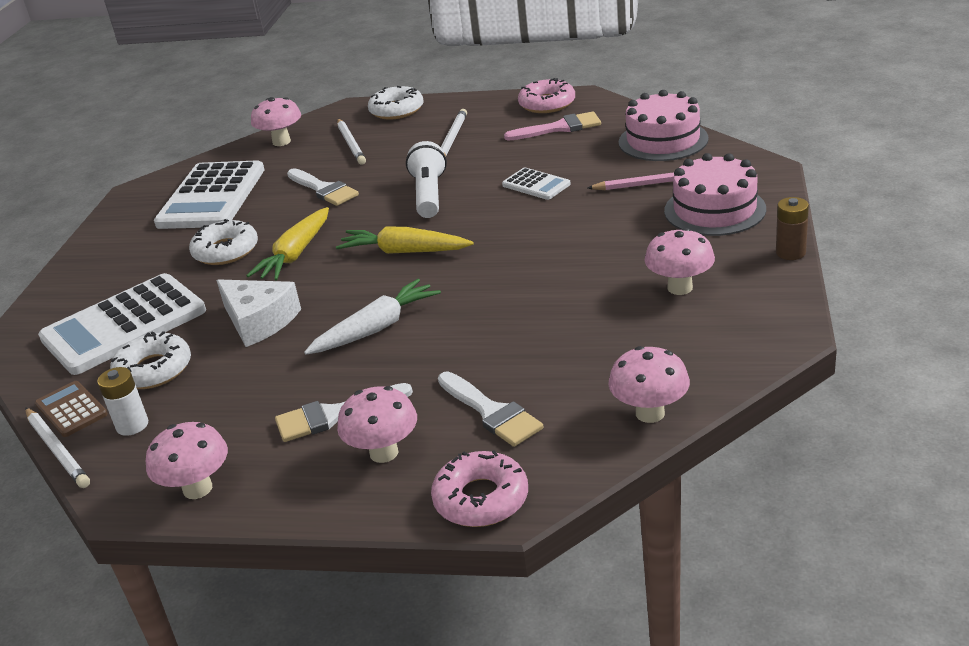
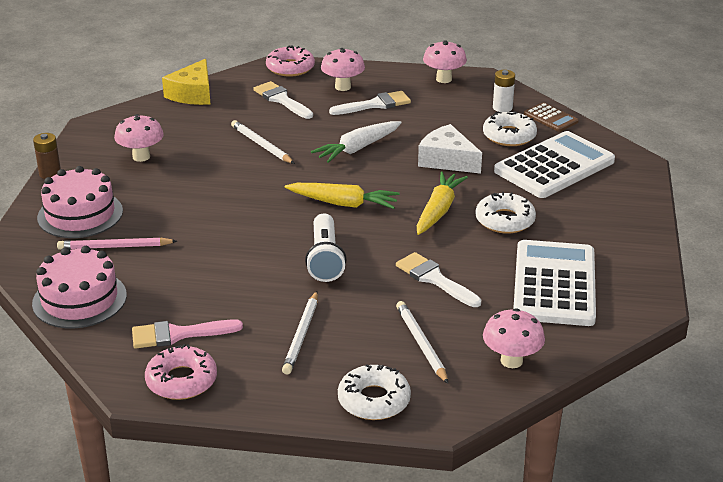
camera: 175 degrees right, 0 degrees up
(57, 450) = (542, 99): white pencil -> white pencil (261, 145)
(536, 185) = (221, 258): white calculator -> none
(650, 413) = (193, 94): pink mushroom -> yellow cheese

